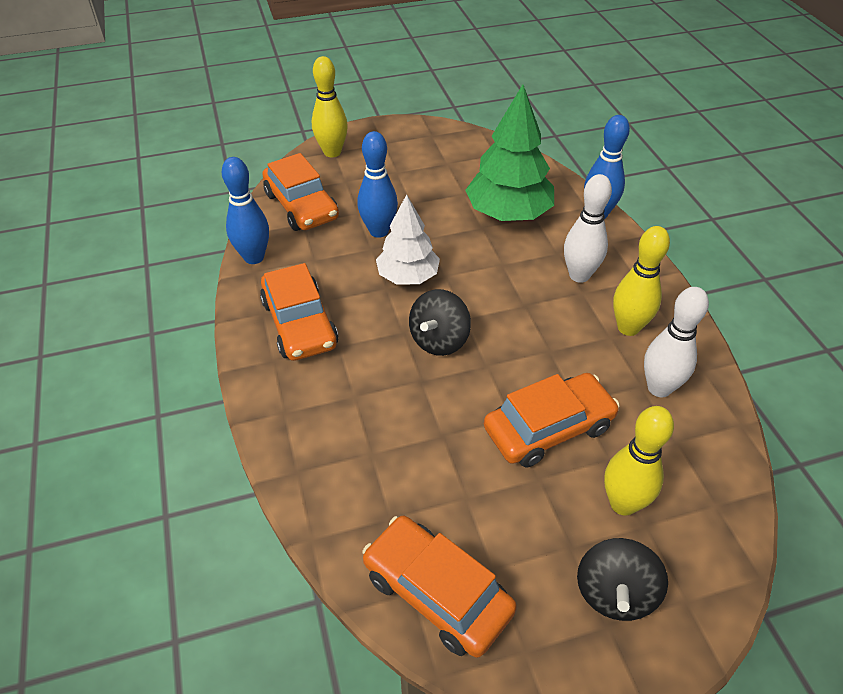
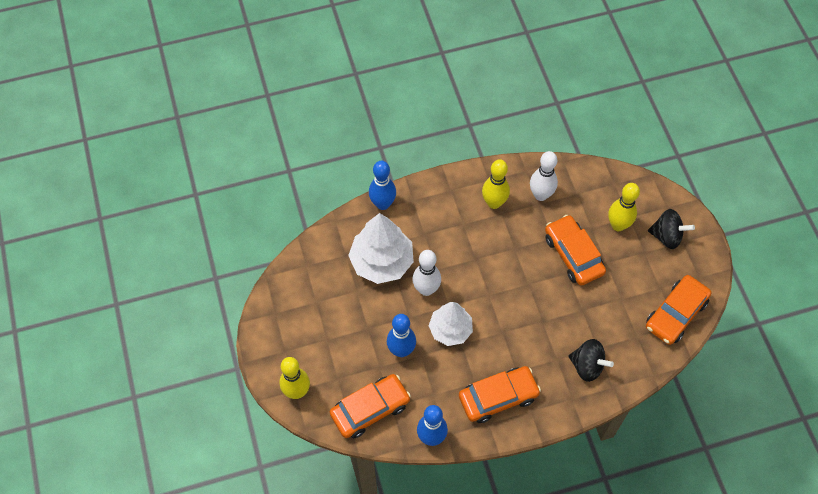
camera: 90 degrees left, 15 degrees up
(439, 340) = (509, 310): black spinning top -> black spinning top (587, 366)
(508, 214) = (382, 262): green tree -> white tree
(579, 275) = (447, 224): white bowling pin -> white bowling pin (426, 289)

